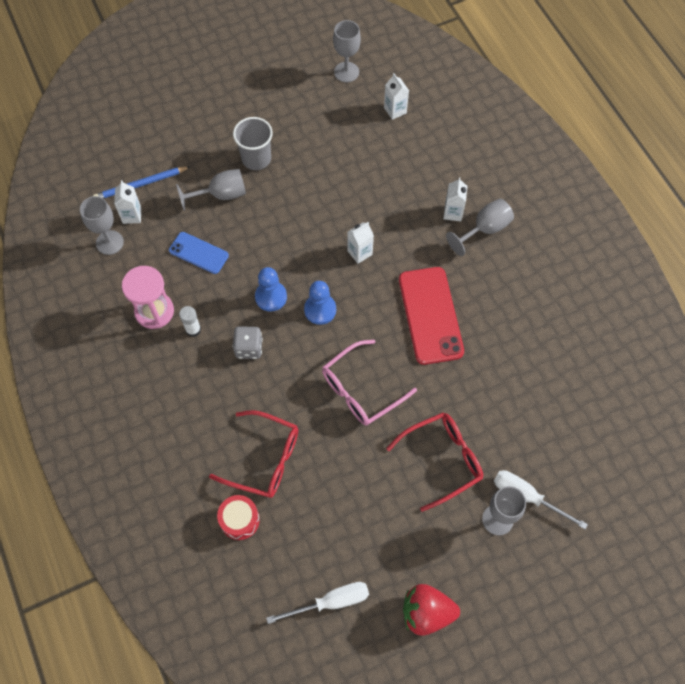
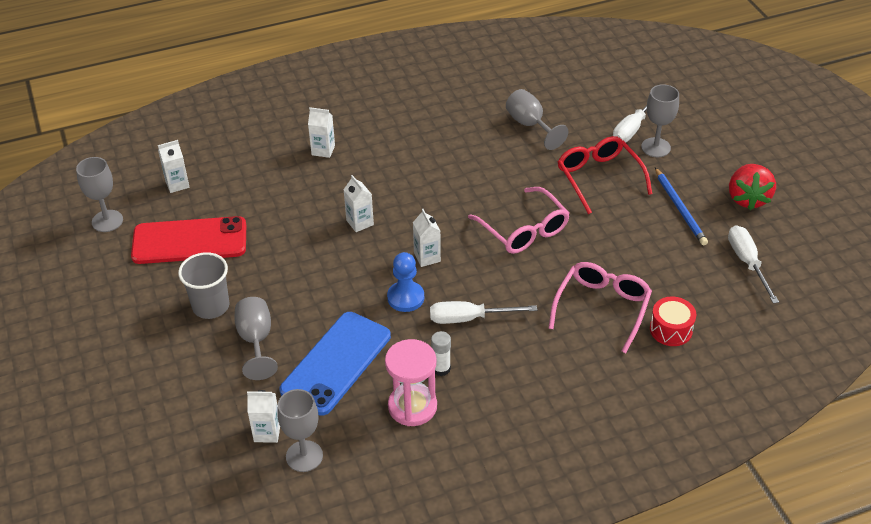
camera: 85 degrees left, 20 degrees down
(140, 185) = (220, 424): blue pencil -> blue pencil (680, 208)
(198, 253) = (336, 363): blue phone -> blue phone, size x1.73
(249, 348) = (469, 318): grey dice -> white screwdriver
(264, 459) = (602, 308): red glasses -> pink glasses
(320, 310) = (427, 257): blue pawn -> white carton
(430, 315) = (442, 175): red phone -> red phone (189, 241)
(484, 229) = (348, 130): grey goblet -> grey goblet (530, 125)

